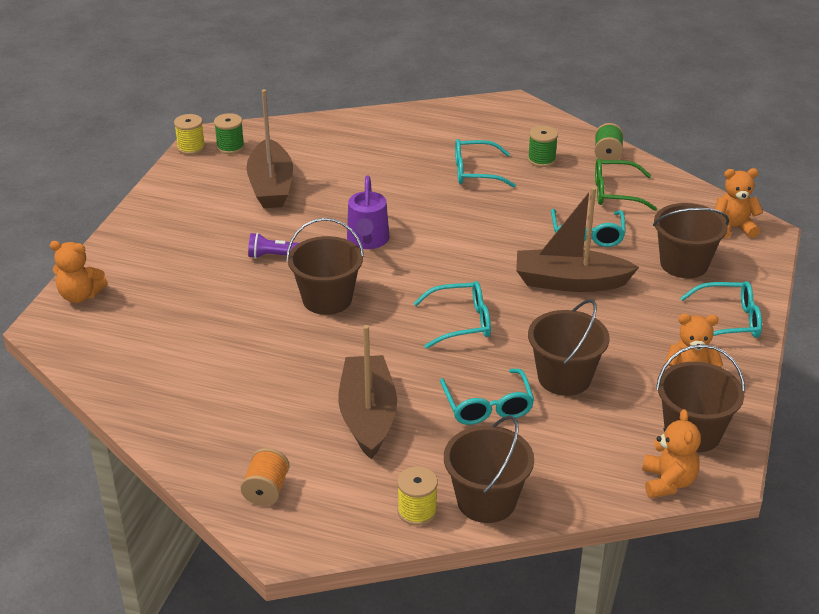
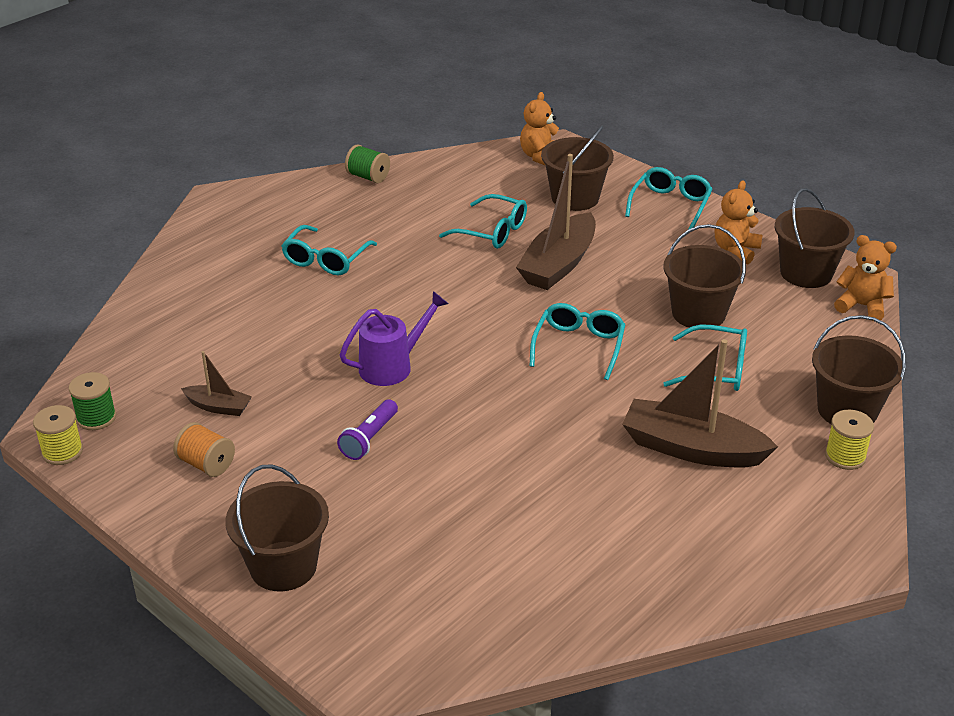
camera: 65 degrees left, 0 degrees up
(80, 296) = (322, 631): orange teddy bear -> none
(266, 490) = (774, 551): orange spool -> orange spool (206, 464)
(271, 186) = (218, 407): brown boat -> brown boat, size x0.50
(327, 299) = (478, 423): brown bucket -> brown bucket (283, 566)
(367, 241) = (392, 366): purple watering can -> purple watering can turned 60 degrees counterclockwise
(541, 159) = (341, 215): green spool -> none
(615, 193) = (436, 194): green glasses -> none

